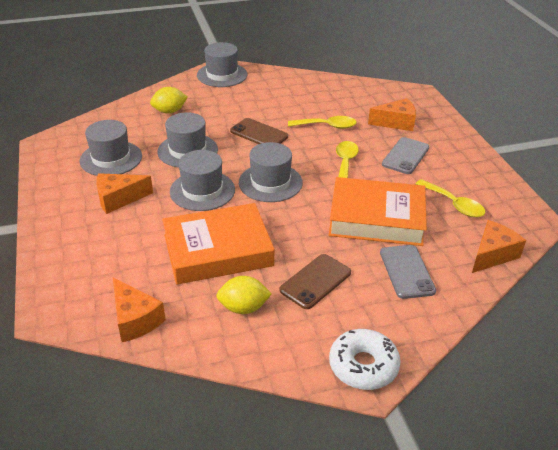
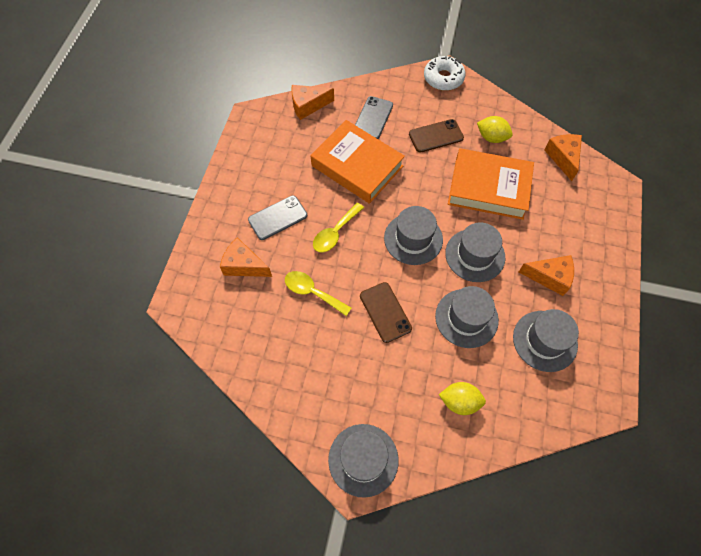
camera: 150 degrees left, 25 degrees up
(454, 204) = (290, 153): yellow spoon -> none

